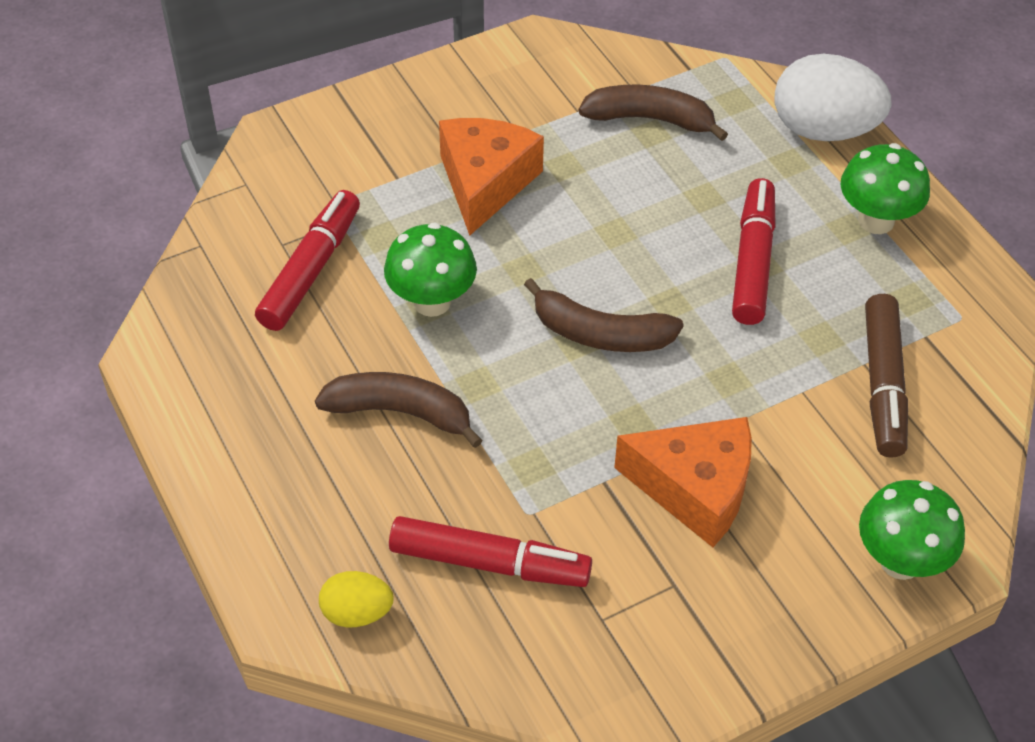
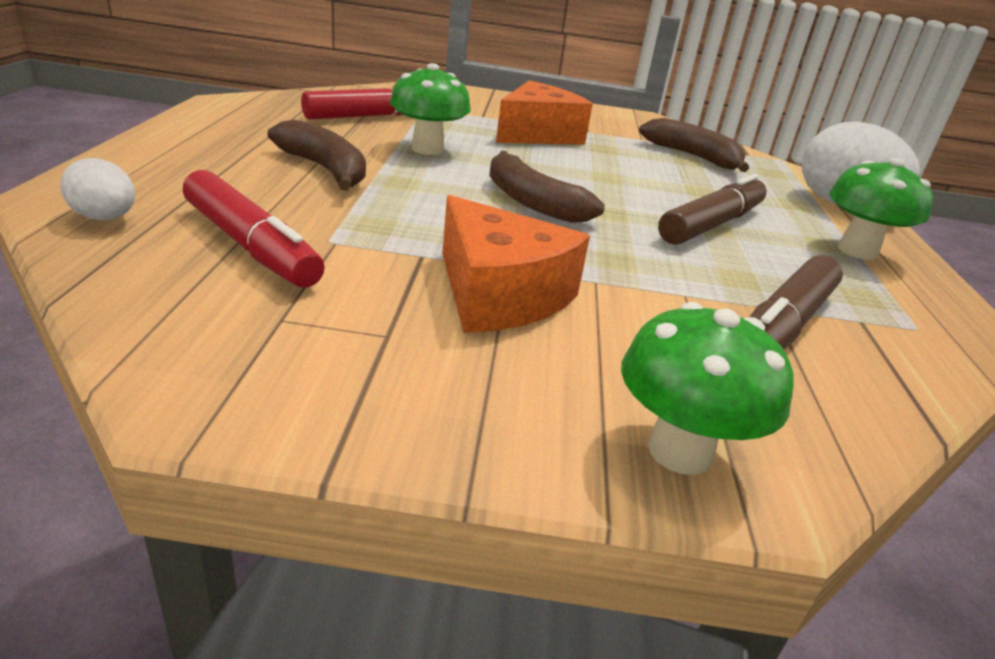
camera: 30 degrees right, 20 degrees down
(357, 613) = (105, 218): yellow egg -> white egg
(753, 261) = (712, 224): red marker -> brown marker

